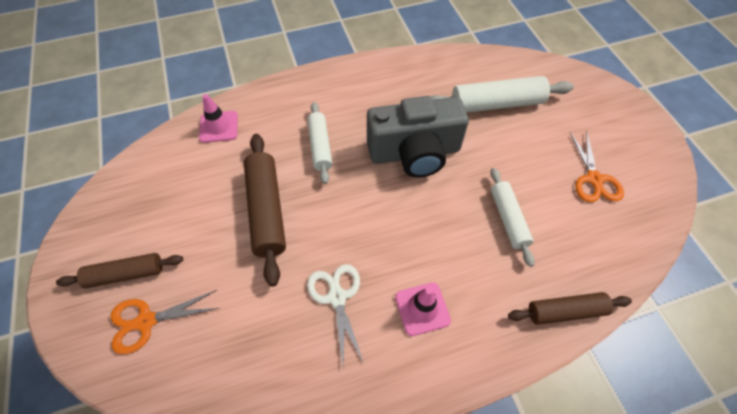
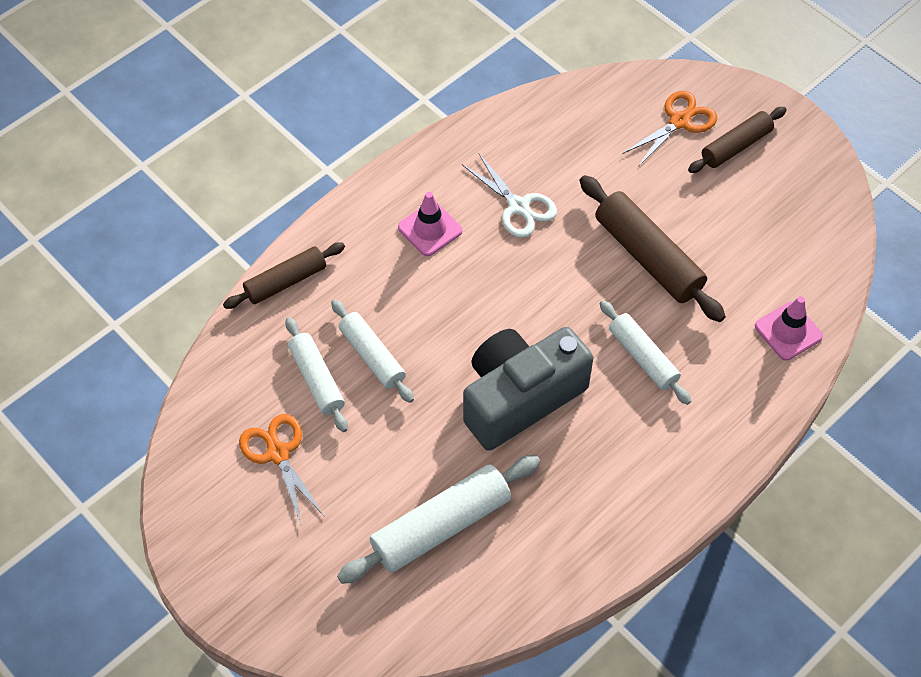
camera: 155 degrees right, 0 degrees up
(555, 218) = (316, 379): none -> white rolling pin

